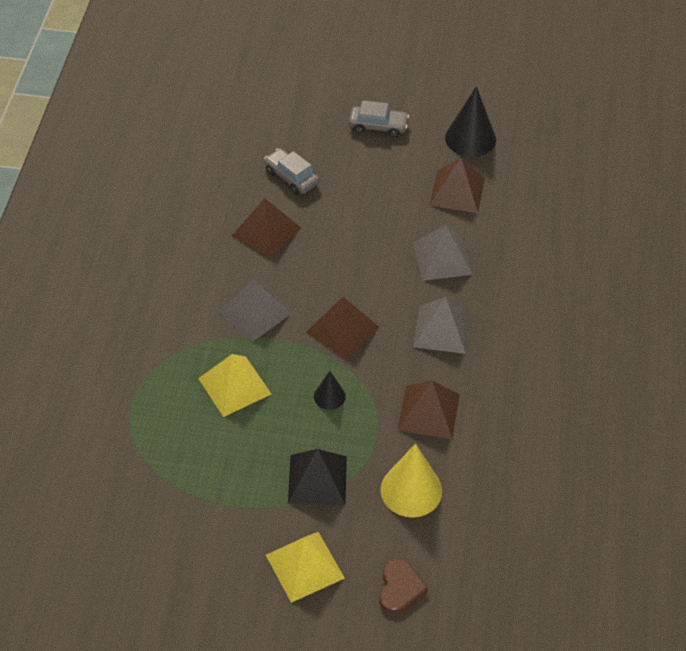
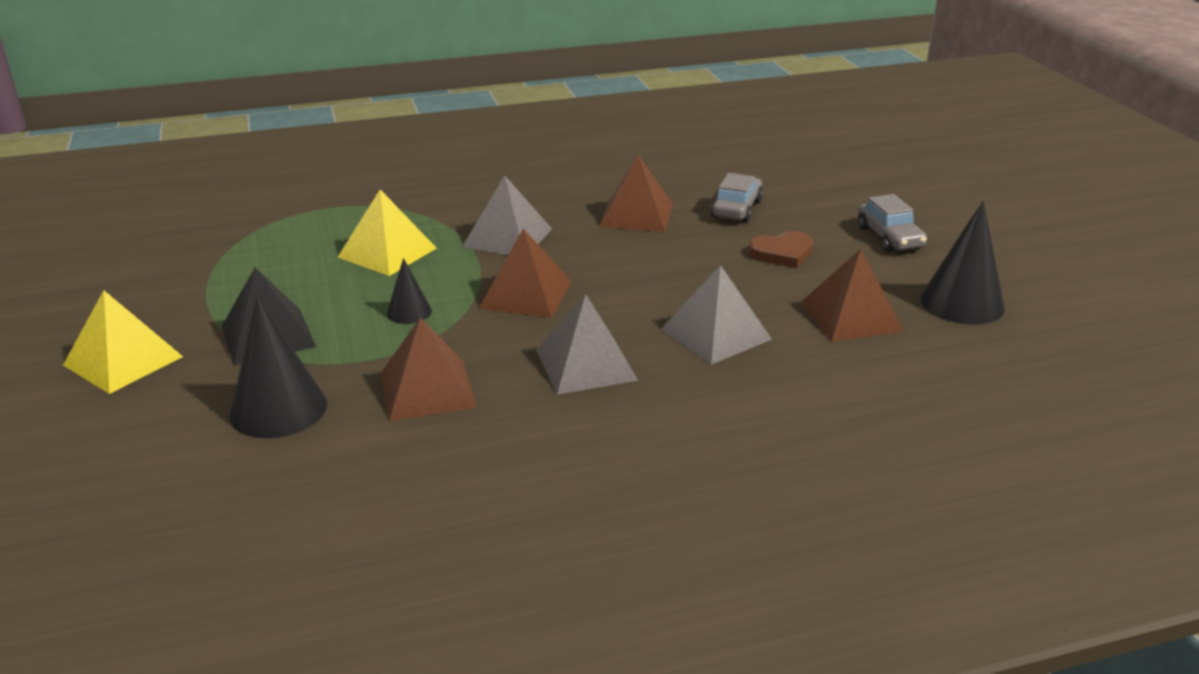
camera: 65 degrees right, 20 degrees down
(400, 588) = (98, 441): brown heart -> brown heart (782, 253)
(411, 490) = (278, 409): yellow cone -> black cone

